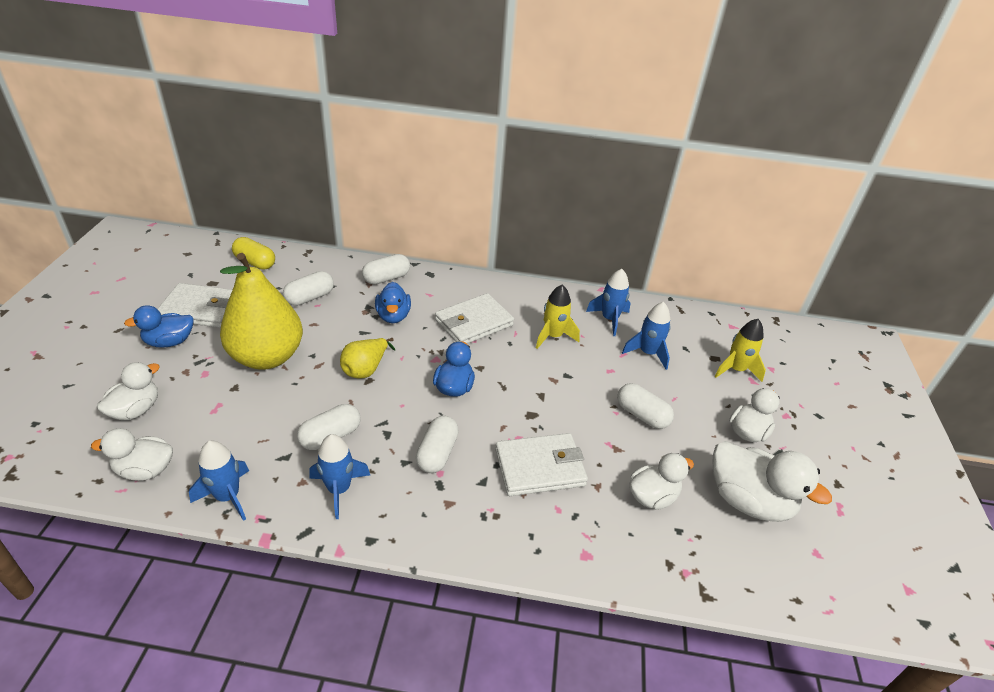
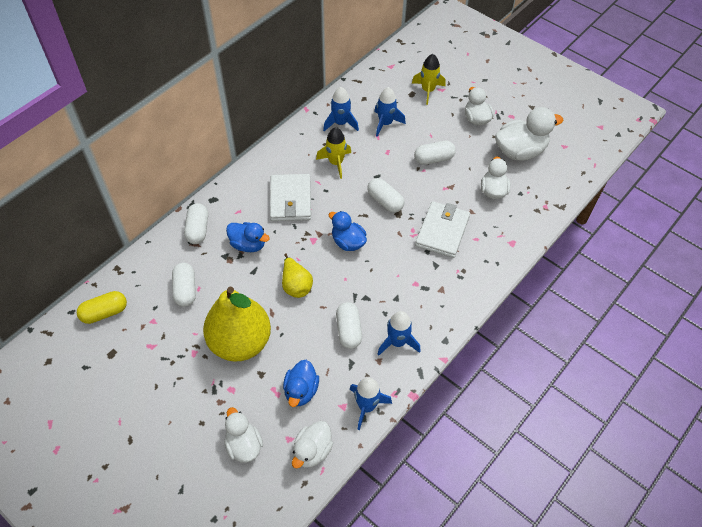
camera: 55 degrees left, 15 degrees up
(169, 342) = (174, 404): blue duck -> blue duck (301, 391)
(201, 309) = (145, 371): white wallet -> none
(437, 453) = (399, 278): white capsule -> white capsule (385, 201)

